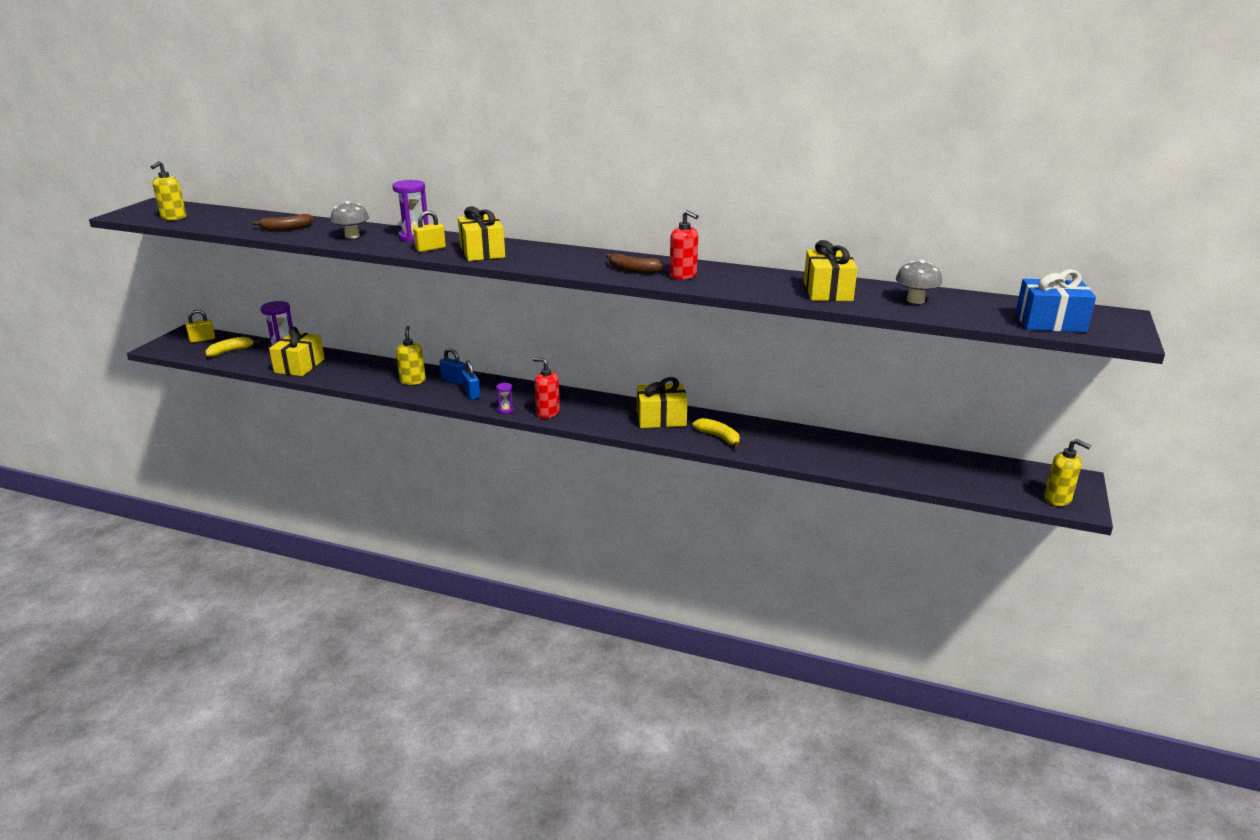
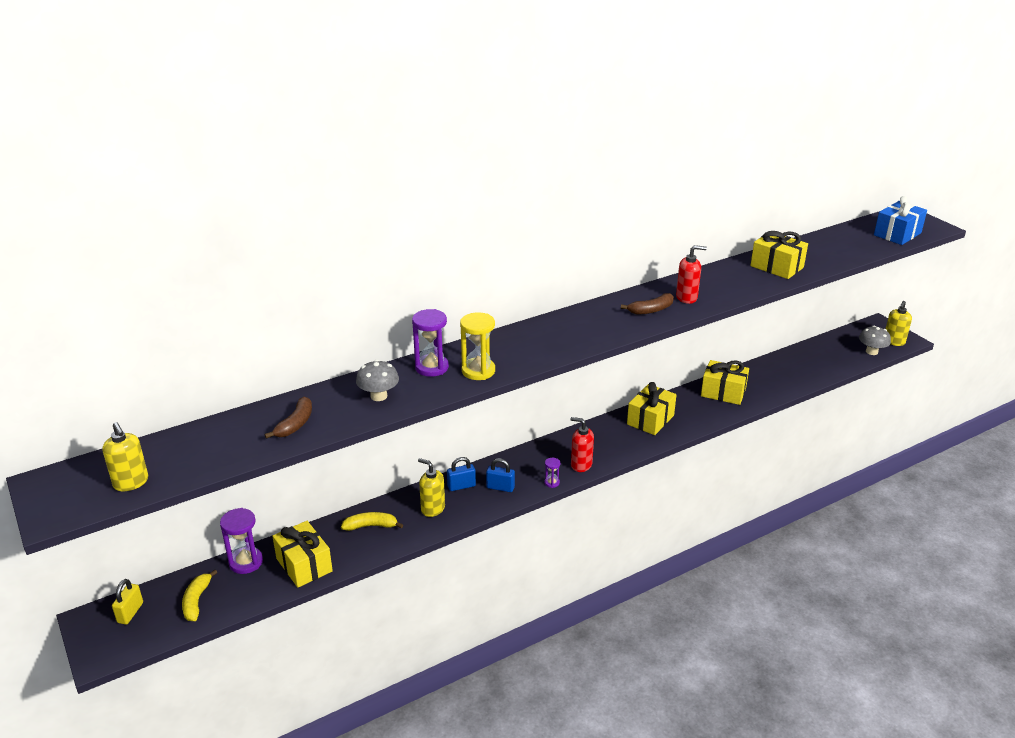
camera: 50 degrees left, 5 degrees up
(430, 249) = (478, 371): yellow padlock -> yellow hourglass
(482, 252) = (521, 351): yellow gift -> yellow gift (723, 392)
(547, 413) = (581, 465): red soap dispenser -> red soap dispenser turned 45 degrees clockwise
(718, 437) = (704, 410): yellow banana -> yellow banana (371, 526)
(915, 300) = (823, 250): grey mushroom -> grey mushroom (871, 351)
(1058, 499) = (894, 341): yellow soap dispenser -> yellow soap dispenser turned 135 degrees clockwise

